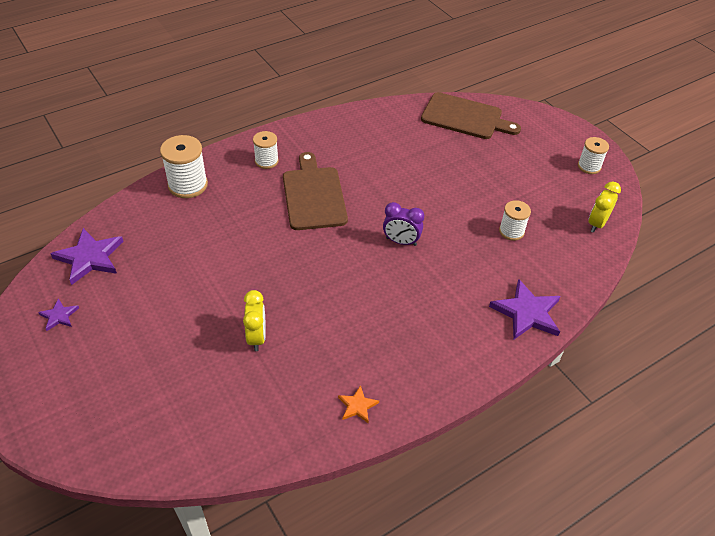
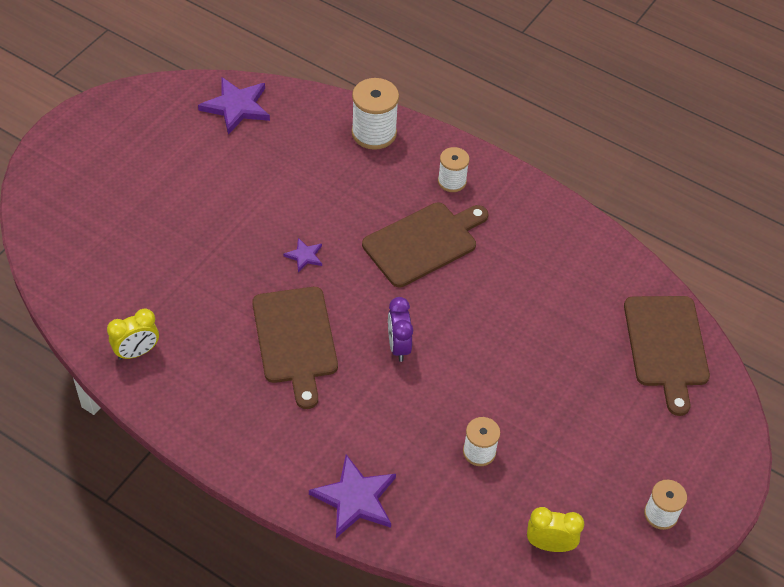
camera: 65 degrees right, 5 degrees up
(59, 316) = (160, 120): purple star -> purple star (304, 256)
(256, 337) = (204, 270): yellow clock -> yellow clock (137, 352)
(357, 406) = (161, 379): orange star -> none
(363, 300) = (295, 339): none -> brown cutting board

